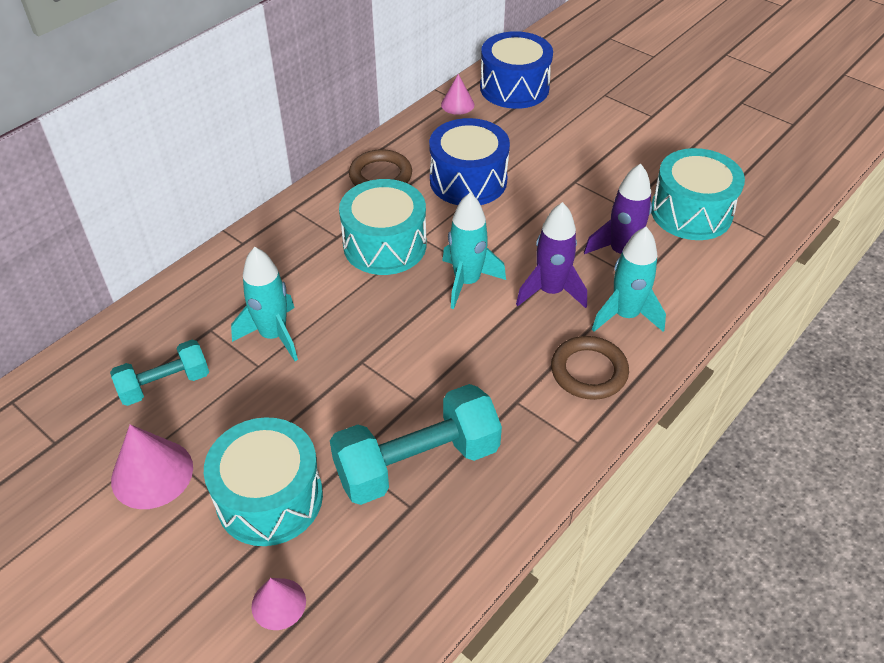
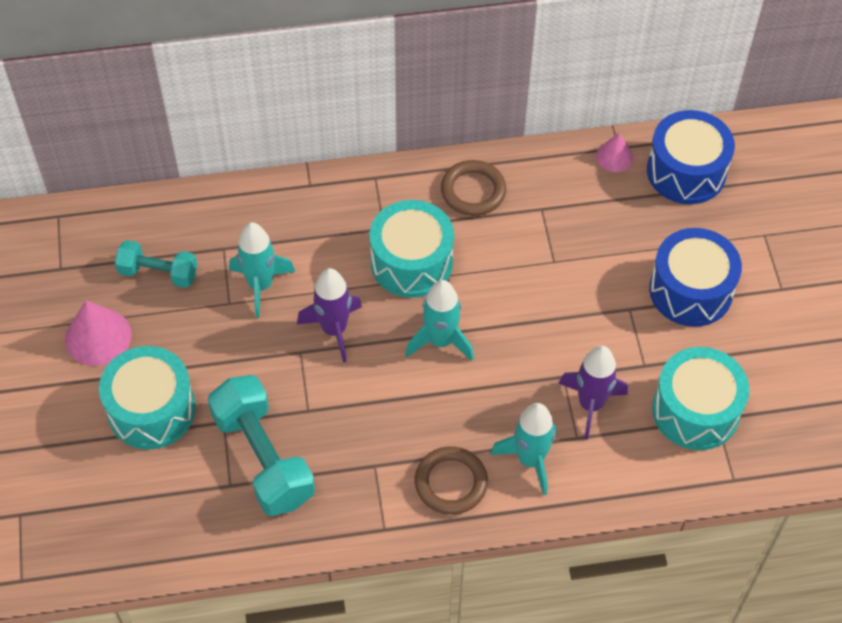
camera: 40 degrees right, 10 degrees up
(278, 603) = (97, 484): pink cone -> none
(417, 463) = (263, 458): turquoise dumbbell -> turquoise dumbbell turned 45 degrees clockwise
(468, 180) = (539, 245): blue drum -> blue drum (690, 290)
(550, 291) = (495, 396): purple rocket -> purple rocket (334, 330)

